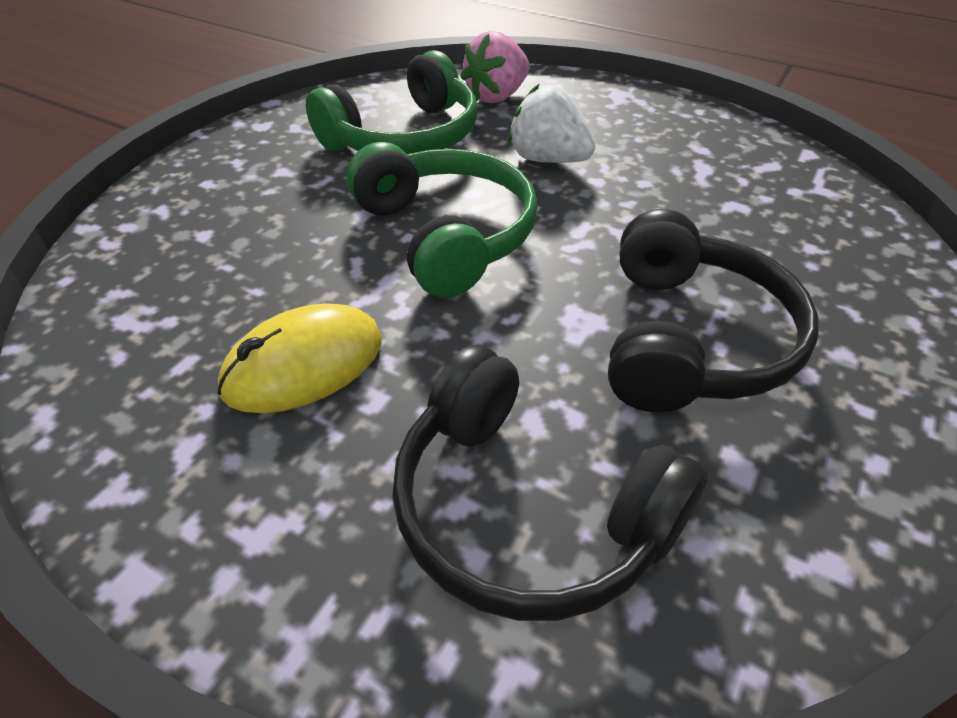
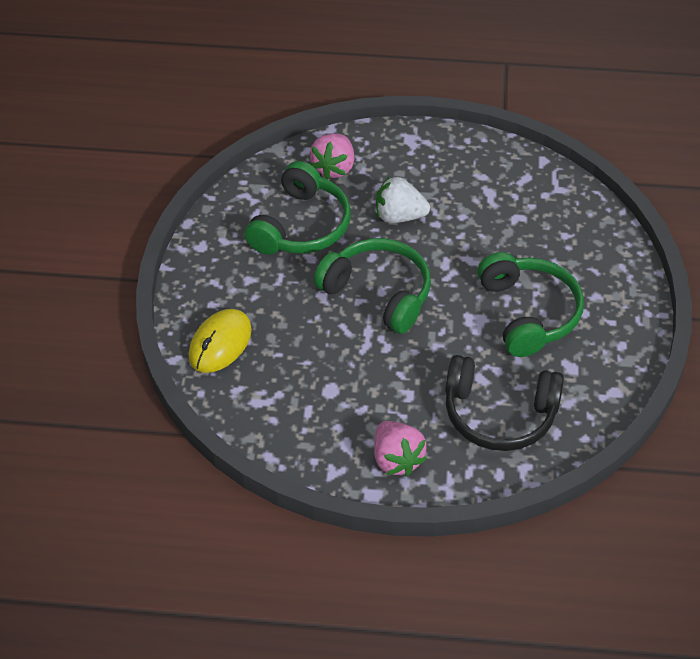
camera: 25 degrees left, 5 degrees up
(249, 519) = (396, 459): none -> pink strawberry
(304, 365) = (364, 391): yellow mouse -> yellow mouse (220, 343)
(690, 339) = (528, 313): black headphones -> green headphones

